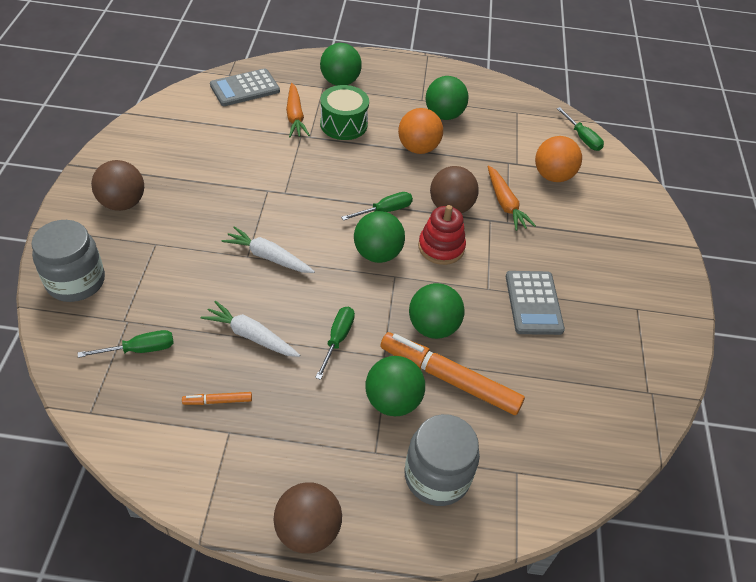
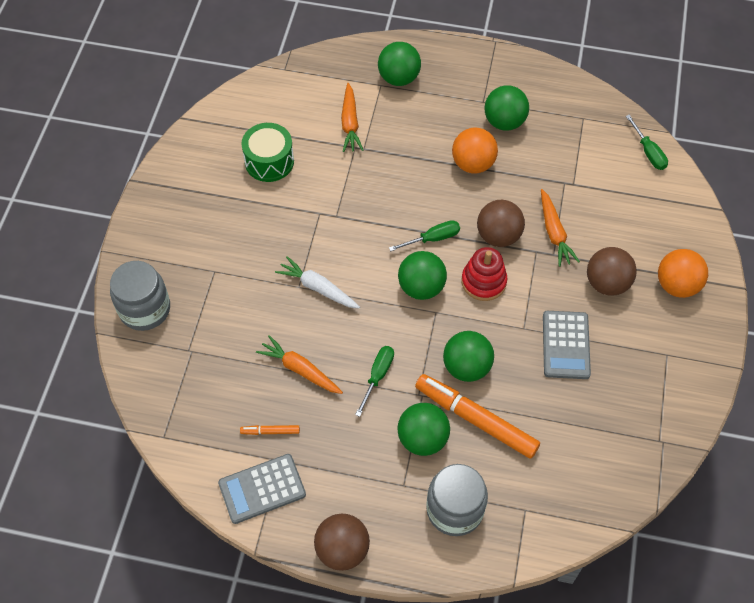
camera: 10 degrees right, 10 degrees up
(123, 203) = (183, 225): brown ball -> brown ball (607, 283)
(140, 349) = (203, 379): green screwdriver -> none
(245, 88) = (300, 87): grey calculator -> grey calculator (262, 489)
(251, 336) = (300, 370): white carrot -> orange carrot
(343, 124) = (399, 133): green drum -> green drum (269, 161)
(552, 176) = (608, 200): orange ball -> orange ball (676, 285)

